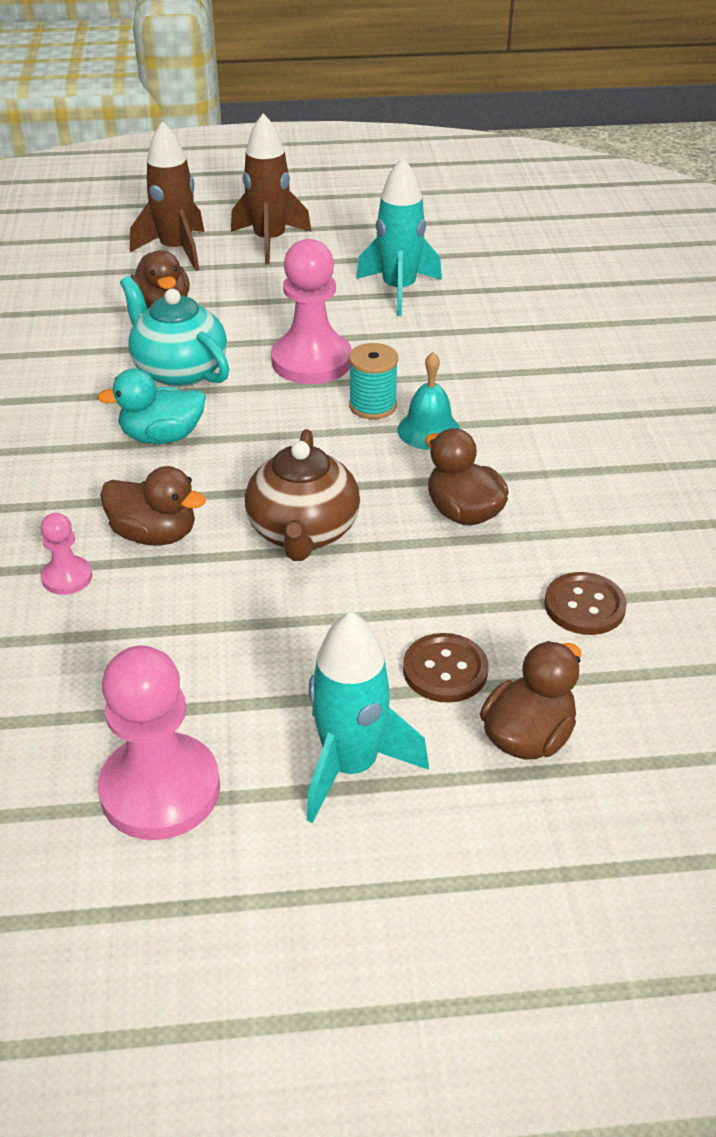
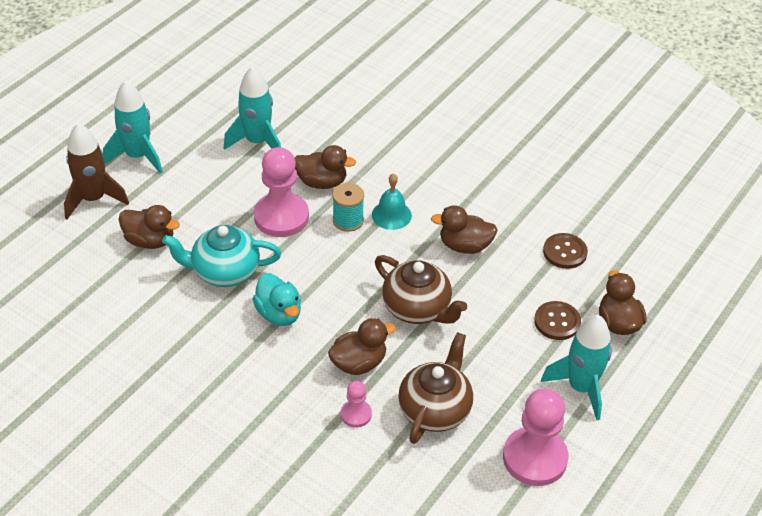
camera: 50 degrees left, 5 degrees up
(147, 641) = (435, 410): none -> brown teapot
(162, 437) = (279, 314): turquoise duck -> turquoise duck turned 60 degrees counterclockwise
(270, 241) = (138, 156): brown rocket -> turquoise rocket
(404, 358) = (322, 182): none -> brown duck

